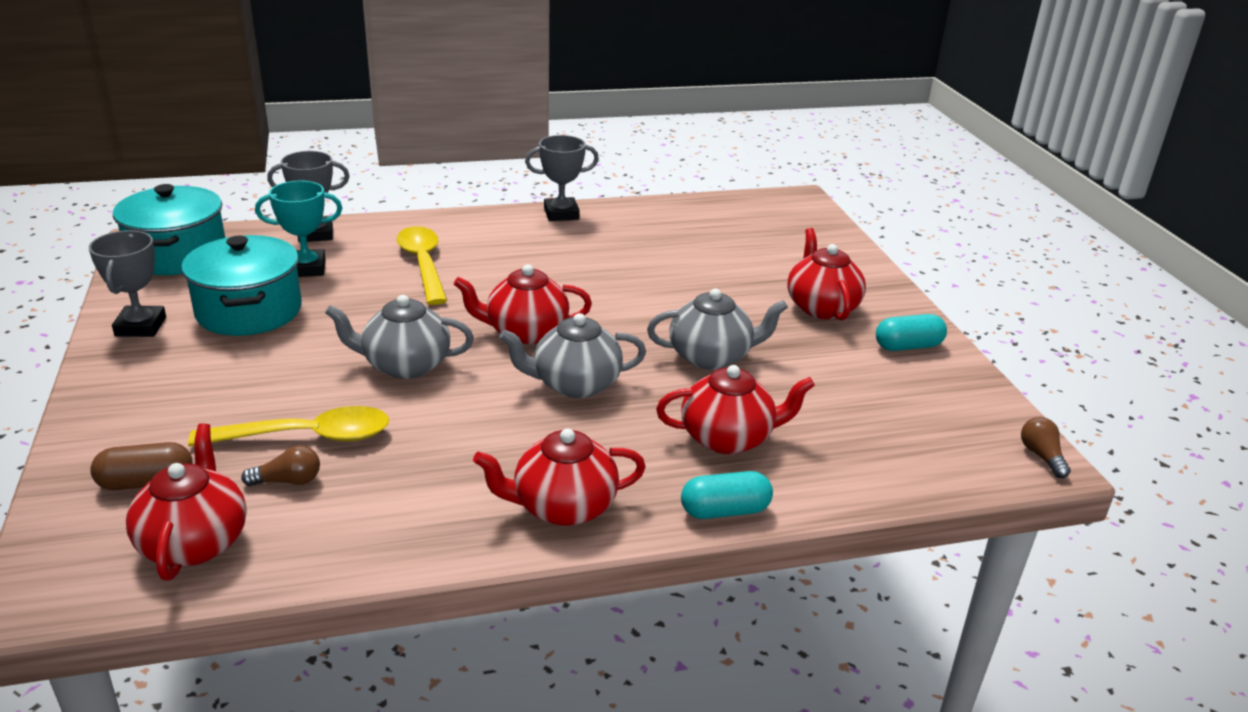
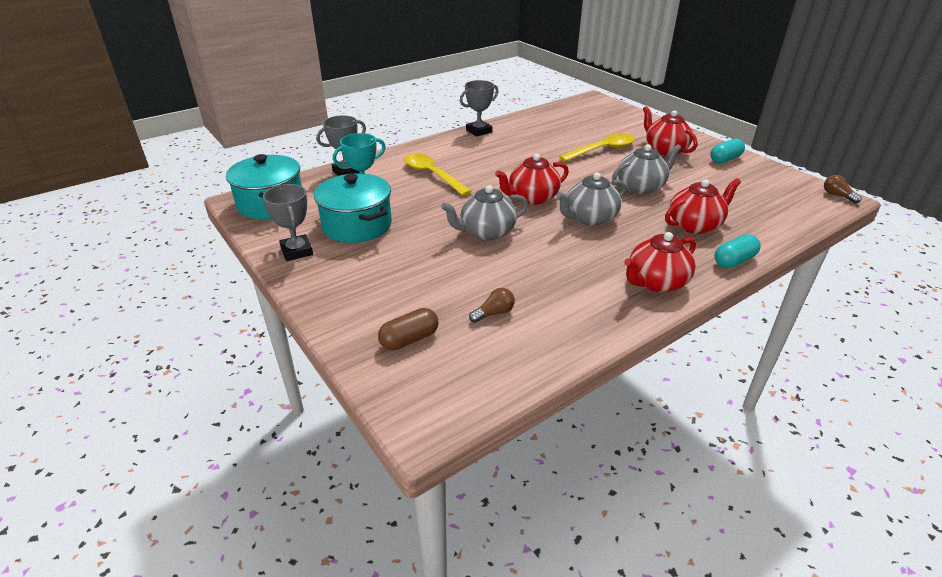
camera: 20 degrees left, 5 degrees up
(194, 542) = (479, 363): red teapot -> none
(306, 437) = (475, 286): yellow spoon -> yellow spoon (602, 150)

